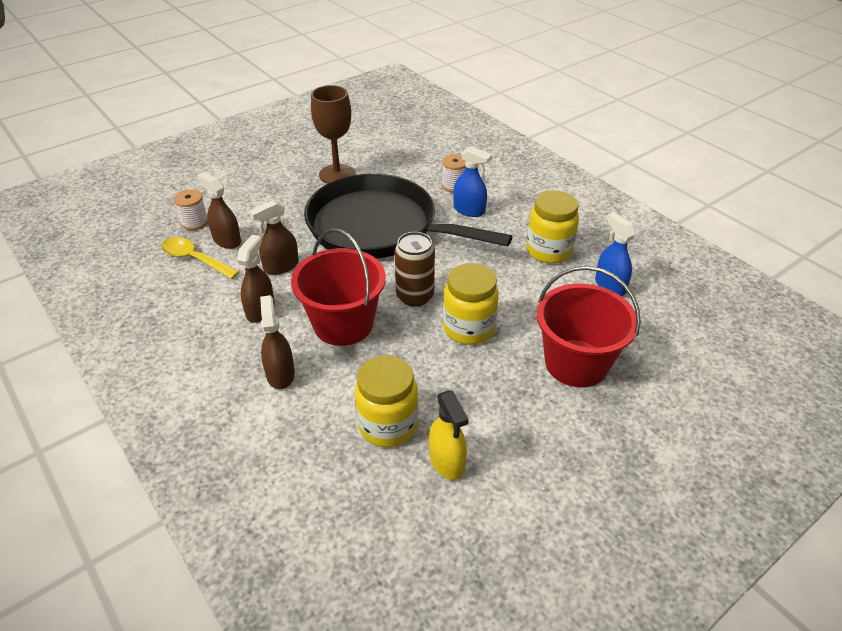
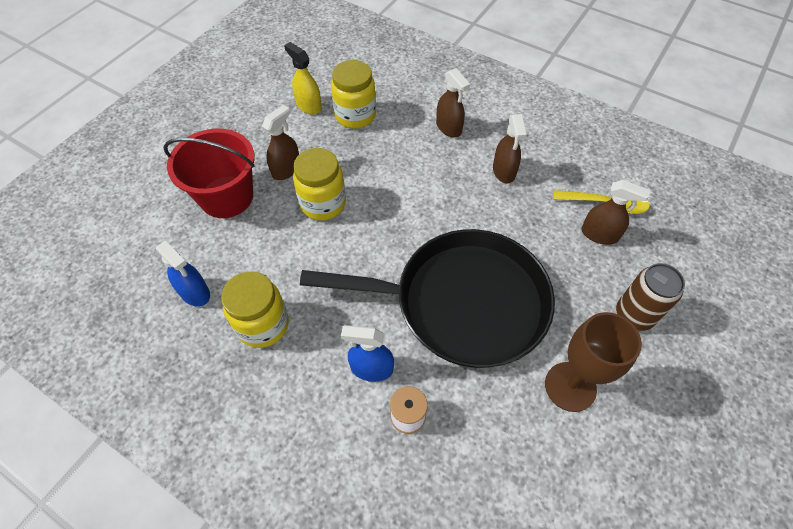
camera: 160 degrees right, 15 degrees up
(195, 222) = (653, 248): white spool -> none
(281, 266) = (523, 219): brown spray bottle -> brown spray bottle (286, 169)
(343, 324) = (429, 178): red bucket -> none
(415, 296) = (382, 223): brown can -> brown can (634, 315)

